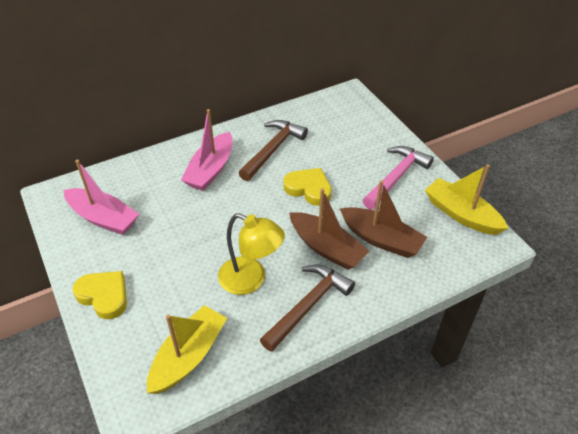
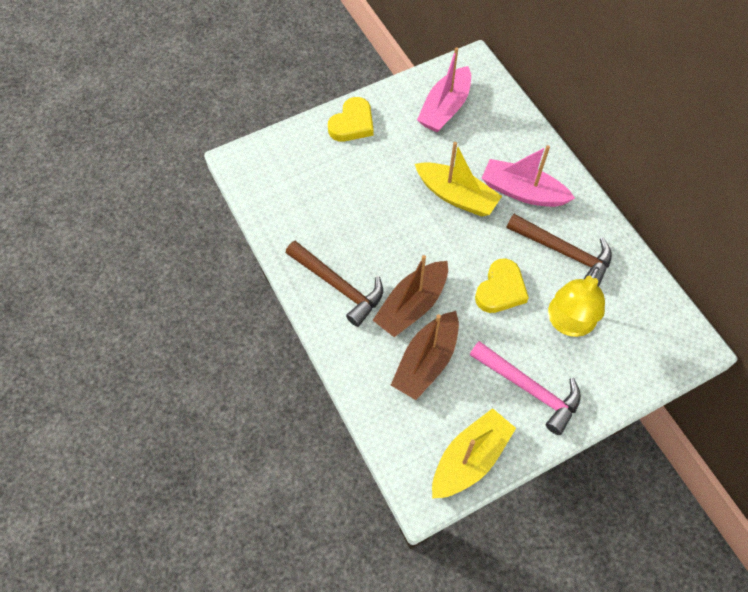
camera: 90 degrees right, 15 degrees up
(188, 356) = (288, 192): yellow boat -> yellow boat (456, 196)
(251, 280) = (369, 236): yellow lamp -> yellow lamp (568, 323)

